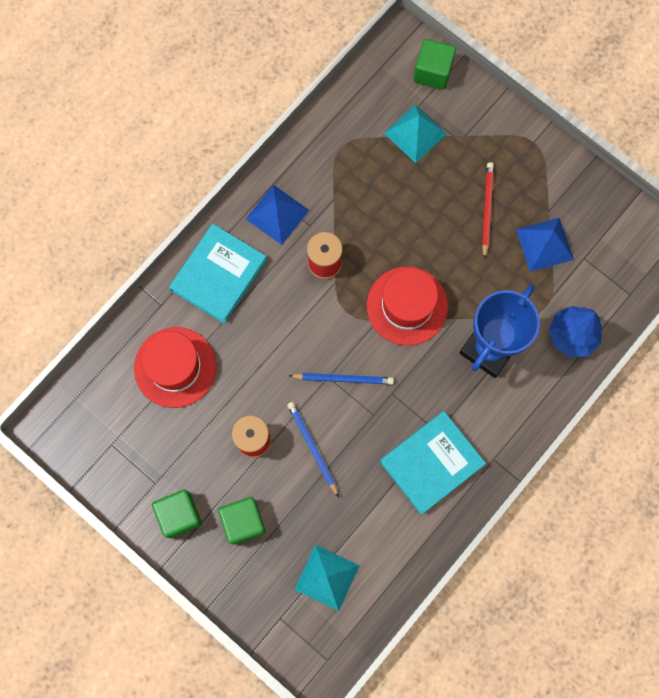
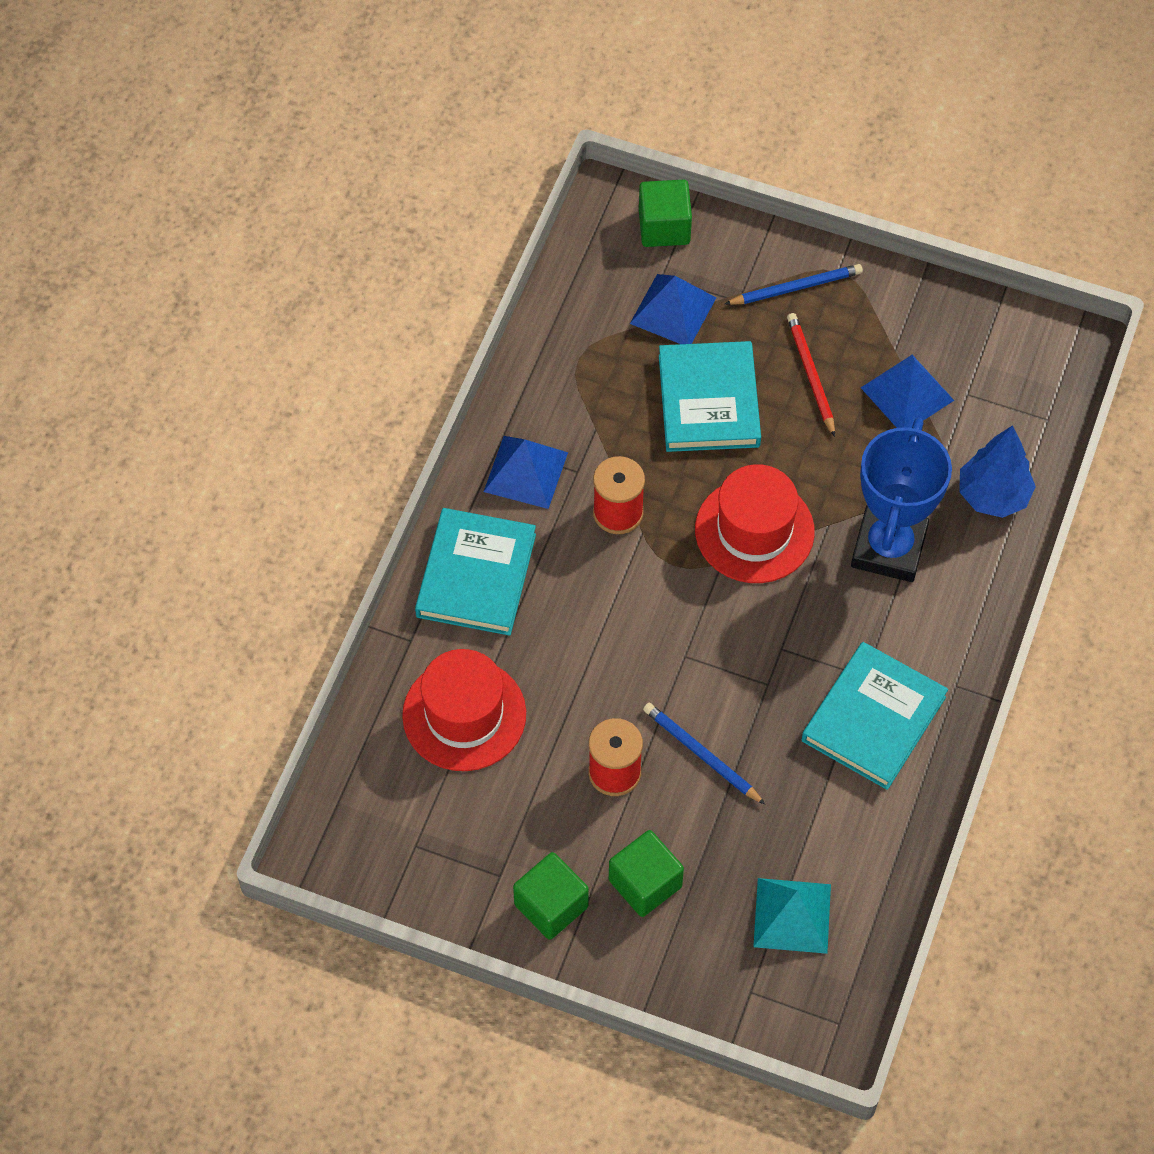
camera: 20 degrees left, 15 degrees down
(343, 378) = (706, 651): blue pencil -> blue pencil (796, 287)
(413, 205) = (708, 401): none -> turquoise book
(415, 133) = (673, 310): turquoise pyramid -> blue pyramid

